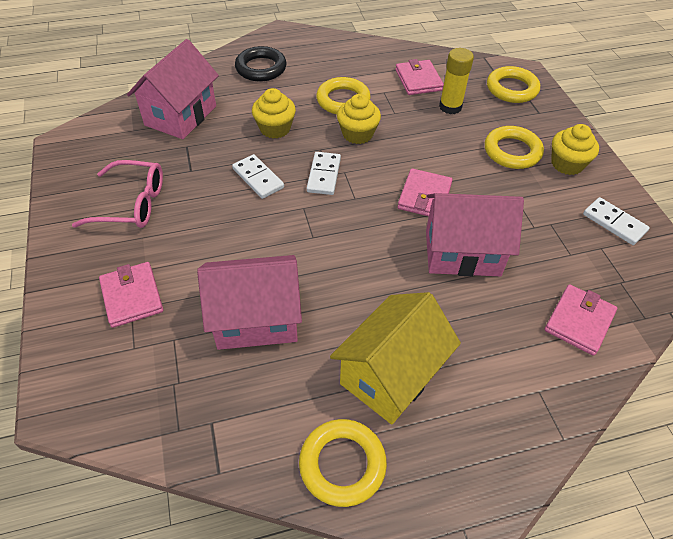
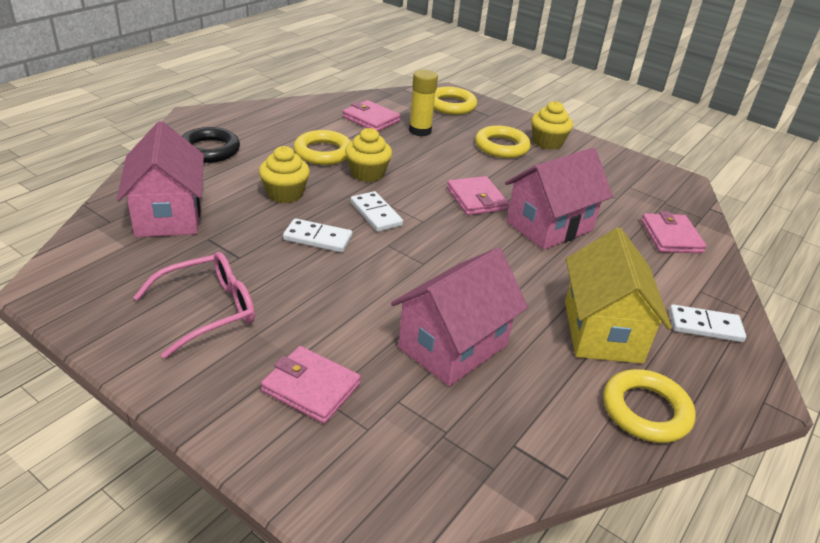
camera: 40 degrees left, 15 degrees down
(614, 223) = (619, 168): white domino -> white domino (705, 326)

